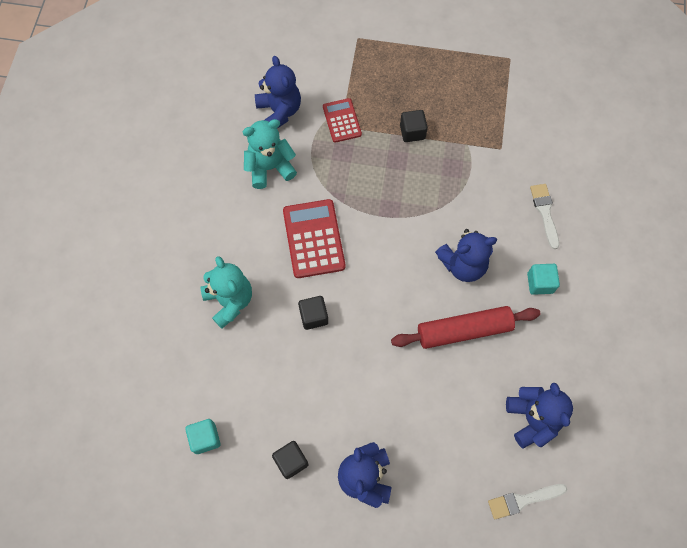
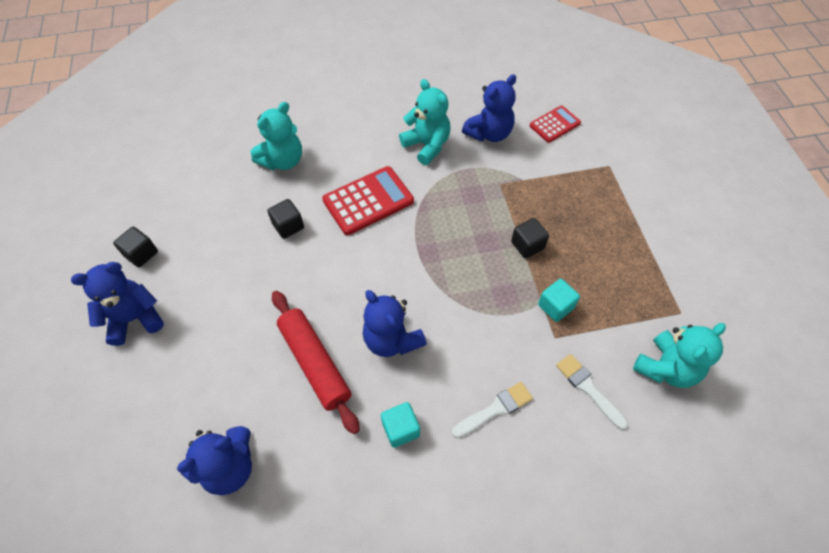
camera: 70 degrees right, 10 degrees down
(205, 438) = (152, 186): turquoise cube -> turquoise cube (555, 306)
(342, 120) = (506, 183): red calculator -> red calculator (555, 124)
(523, 500) = (131, 483): white brush -> white brush (588, 388)
(549, 89) = (666, 368): none -> turquoise teddy bear

